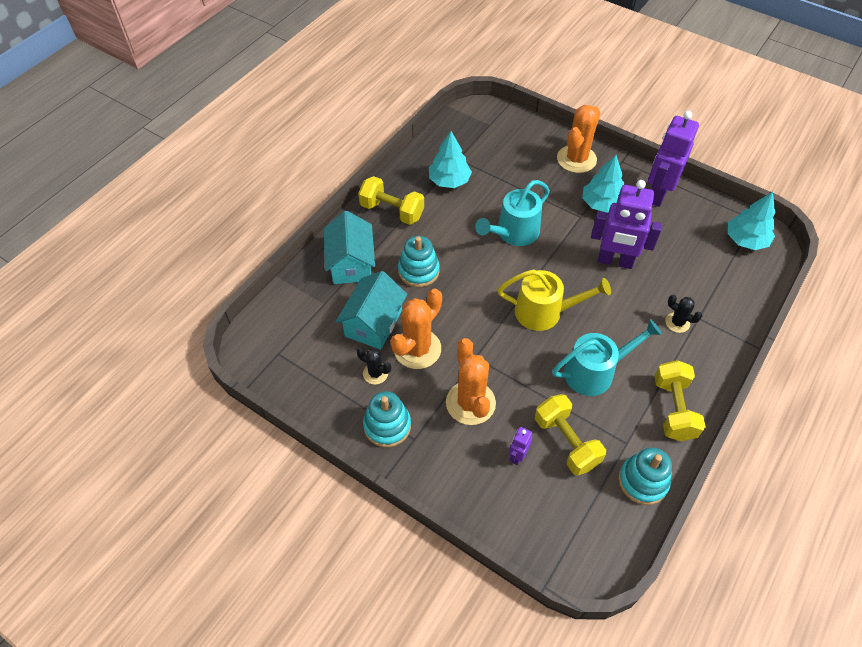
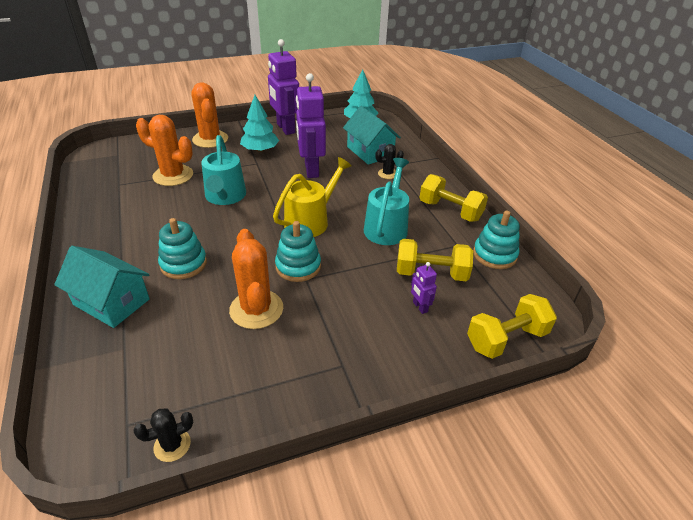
camera: 55 degrees left, 15 degrees down
(373, 323) = (194, 323): turquoise house -> turquoise house (370, 152)
(375, 373) = (246, 353): black cactus -> black cactus (172, 445)
(387, 426) = (310, 378): turquoise stacking toy -> turquoise stacking toy (298, 266)
(392, 211) = (103, 245): yellow dumbbell -> yellow dumbbell (506, 339)
(449, 180) = (129, 199): turquoise tree -> none
(470, 403) = (345, 306): orange cactus -> orange cactus (173, 175)
(615, 261) = (311, 170): purple robot -> purple robot turned 120 degrees clockwise

